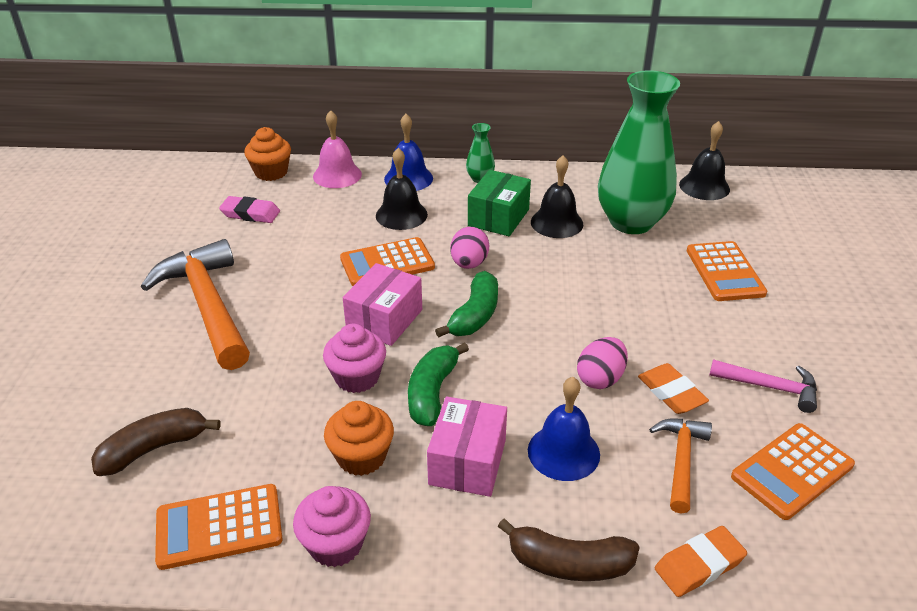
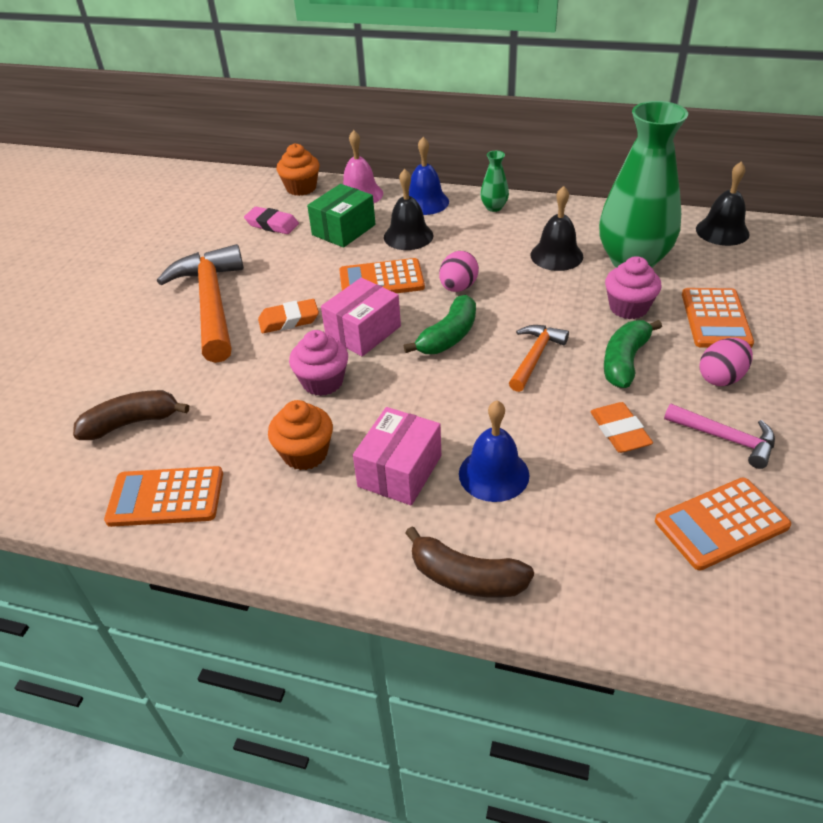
camera: 15 degrees right, 5 degrees up
(335, 544) = (259, 527): pink cupcake -> pink cupcake (628, 307)
(432, 393) = (386, 404): green banana -> green banana (624, 361)
(498, 217) = (500, 246): green box -> green box (343, 230)
(600, 378) = (552, 409): pink egg -> pink egg (721, 377)
(681, 460) = (608, 497): orange hammer -> orange hammer (535, 356)
(699, 565) = (593, 599): orange eraser -> orange eraser (289, 320)

